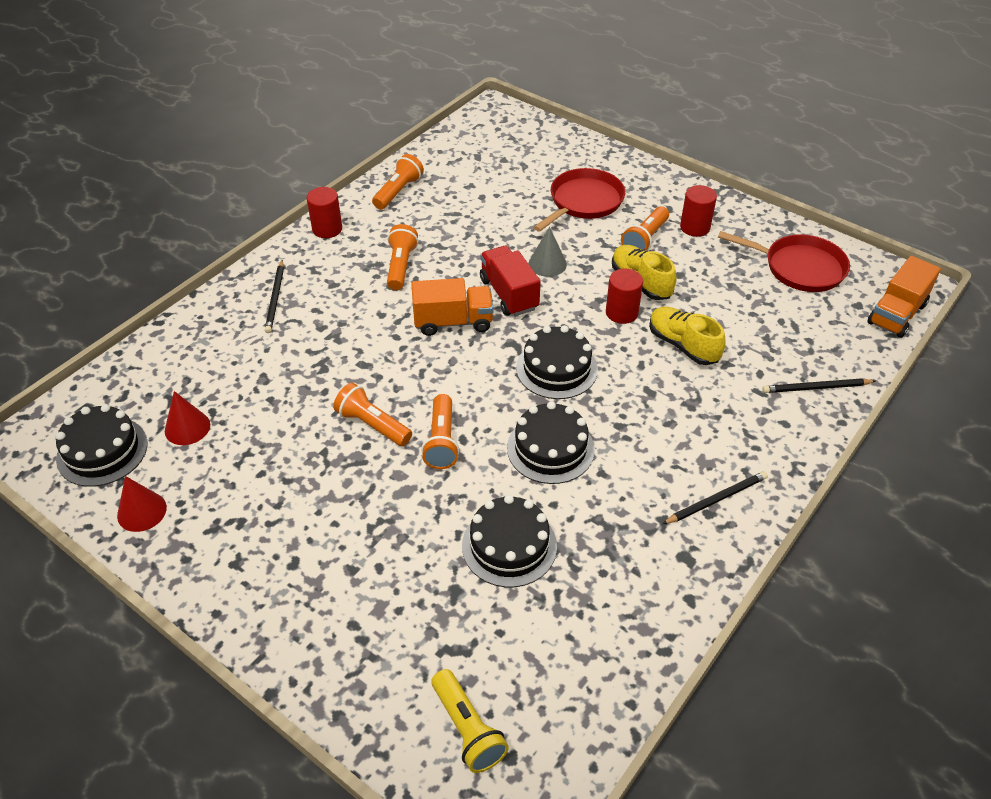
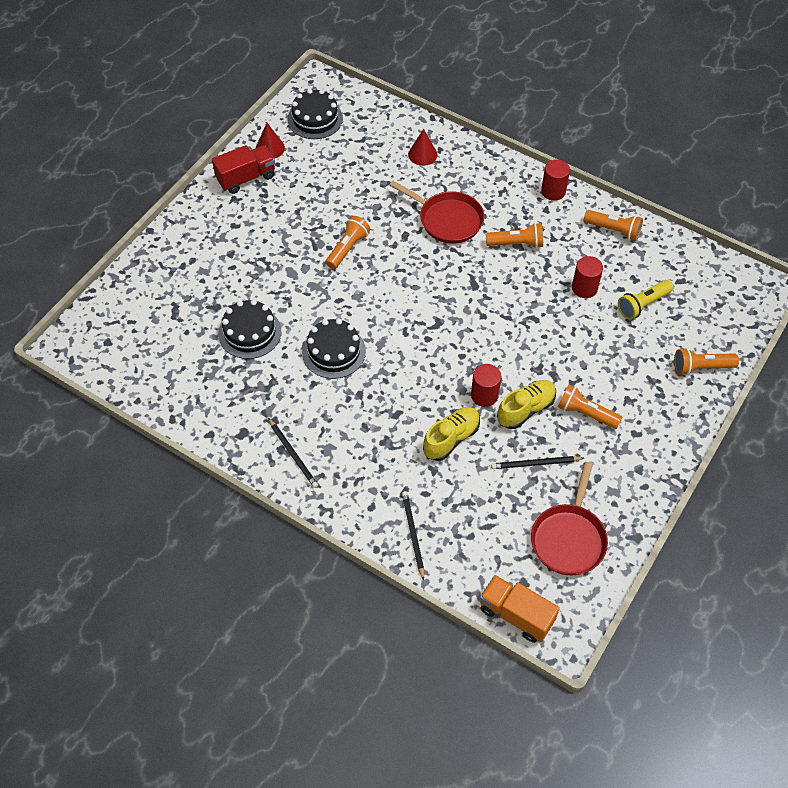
camera: 85 degrees right, 10 degrees up
(187, 427) = (337, 154): red cone -> red cone (422, 154)
(275, 298) = (466, 175): black pencil -> black pencil (535, 463)
(441, 441) = (336, 288): orange flashlight -> orange flashlight (701, 367)
(453, 322) = (457, 283): orange truck -> none
(467, 729) = (125, 321): yellow flashlight -> yellow flashlight (642, 304)
(509, 294) = (494, 317): red truck -> red truck (246, 178)
(547, 264) = (537, 341): grey cone -> none
(556, 368) = (414, 352): black cake -> none
(584, 202) = (631, 365): red pan -> red pan (448, 220)
(695, 227) = (612, 454): red cylinder -> red cylinder (584, 288)

